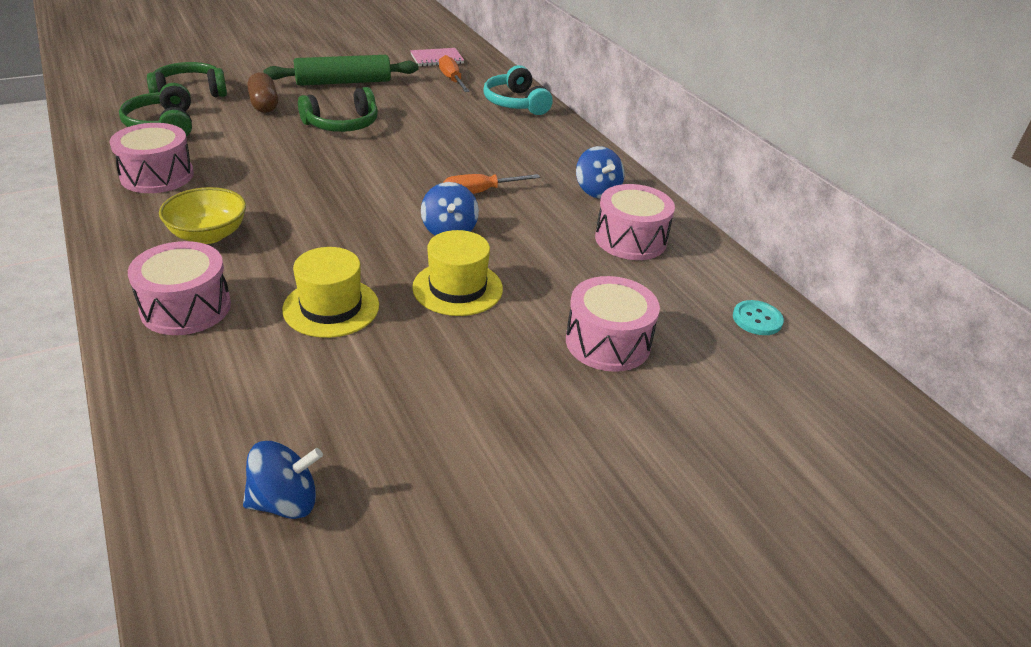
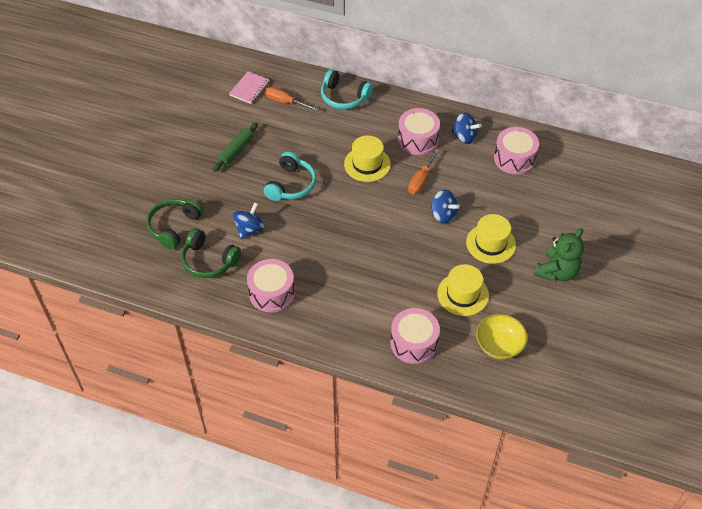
camera: 40 degrees left, 15 degrees up
(208, 235) = (357, 303): yellow bowl -> yellow bowl (499, 345)
(264, 105) = (229, 203): brown capsule -> none
(285, 502) = (568, 376): blue spinning top -> blue spinning top (249, 229)
(342, 124) = (291, 185): green headphones -> turquoise headphones
(343, 82) = (236, 151): green rolling pin -> green rolling pin, size x0.65
(445, 151) = (367, 164): none -> yellow hat
(494, 373) = (557, 272): none -> green teddy bear
(608, 342) = (573, 224): pink drum -> pink drum (418, 140)
(757, 319) = (604, 167): turquoise button -> none

